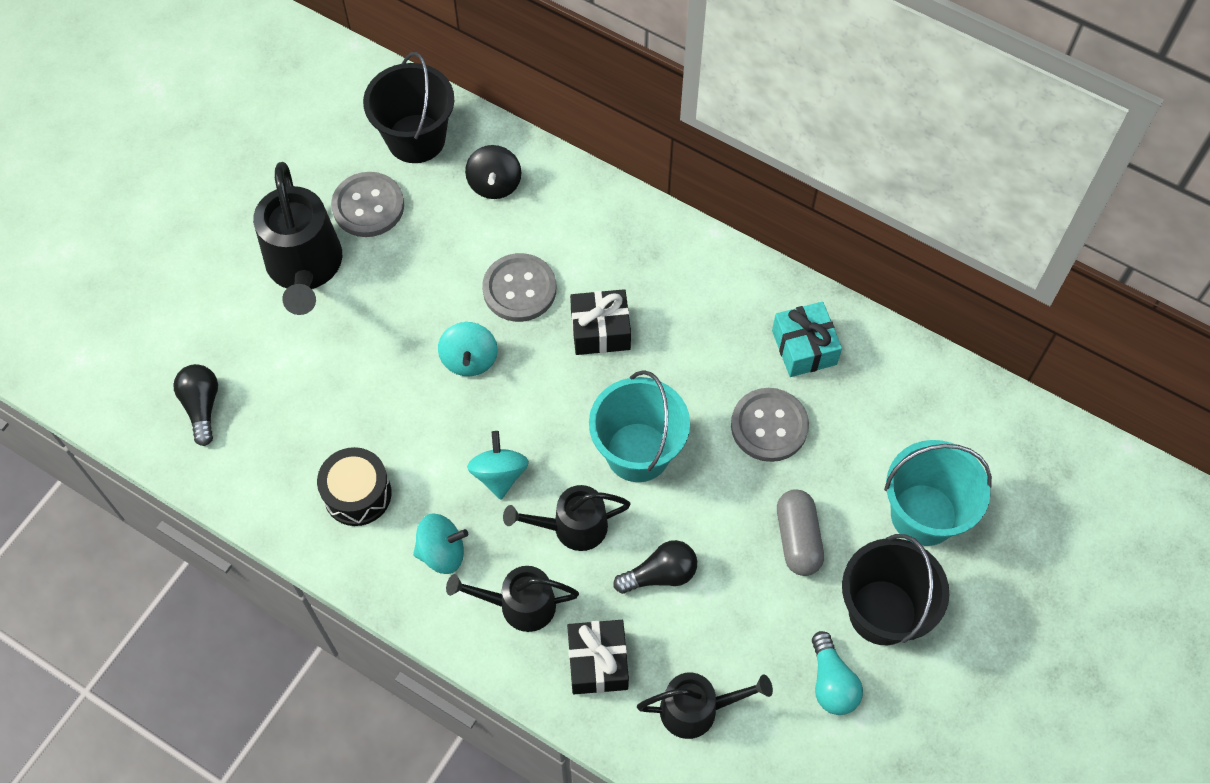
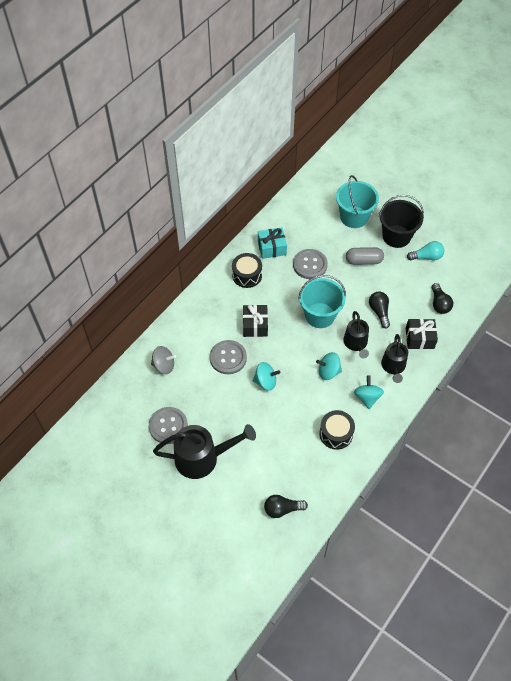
camera: 85 degrees left, 5 degrees down
(416, 139) = (128, 401): black bucket -> none
(494, 184) = (164, 366): black spinning top -> grey spinning top
(697, 709) = (439, 304): black watering can -> black light bulb
(724, 305) = (247, 275): none -> black drum

